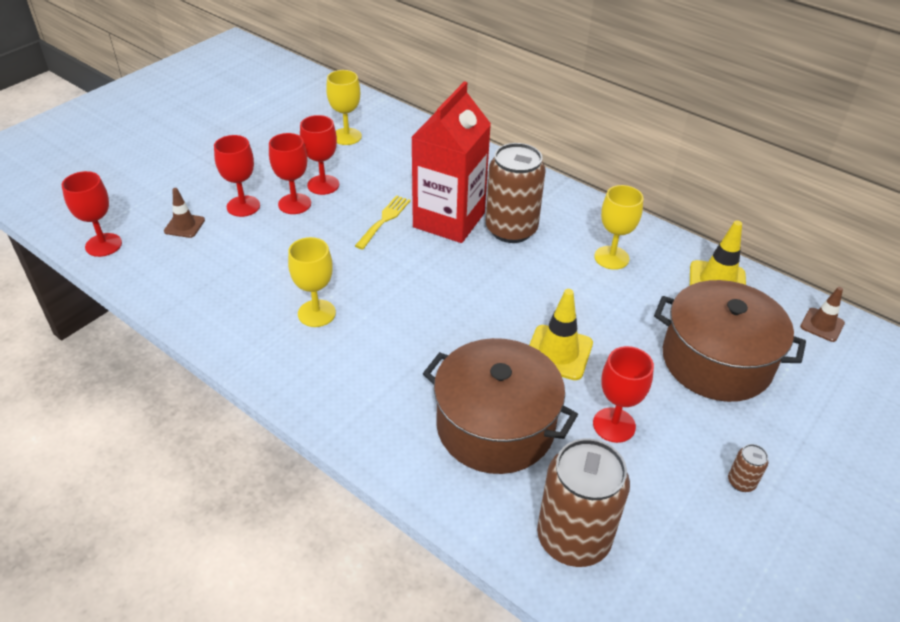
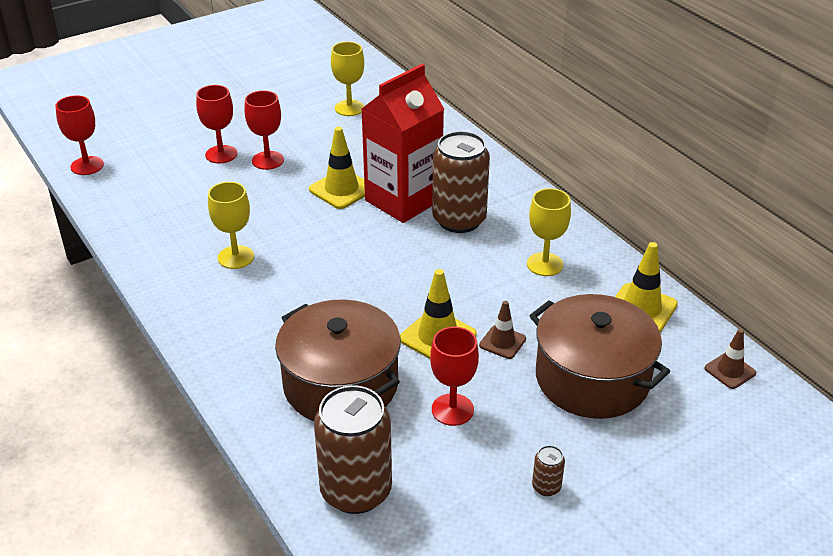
camera: 20 degrees right, 5 degrees down
(184, 226) = (162, 162): brown traffic cone -> brown traffic cone (502, 342)
(323, 185) = (303, 148): red goblet -> none
(384, 220) = (341, 189): yellow fork -> yellow traffic cone

